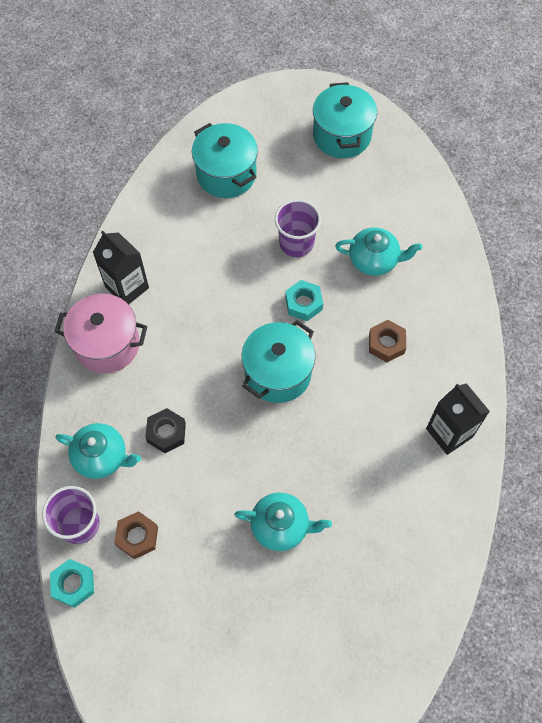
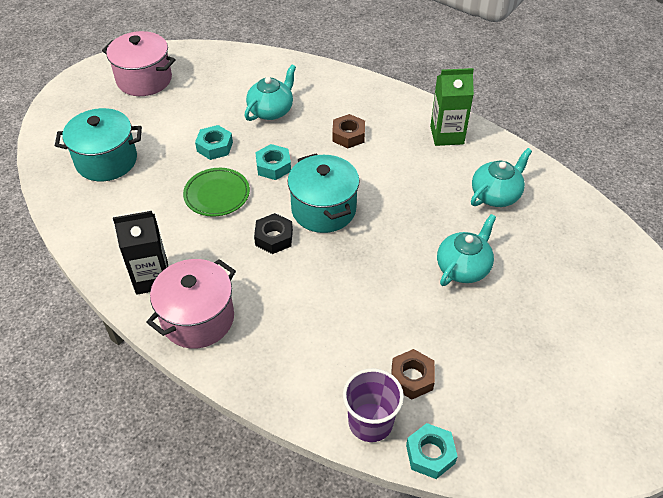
camera: 60 degrees left, 15 degrees down
(102, 457) = (312, 373): turquoise teapot -> turquoise teapot (496, 195)
(166, 433) = (323, 311): black nut -> black nut (274, 238)
(241, 279) = (217, 195): none -> green plate
(296, 243) = (215, 147): purple cup -> turquoise nut
(342, 135) = (144, 80): turquoise pot -> pink pot
(449, 432) = (447, 135): black carton -> green carton

